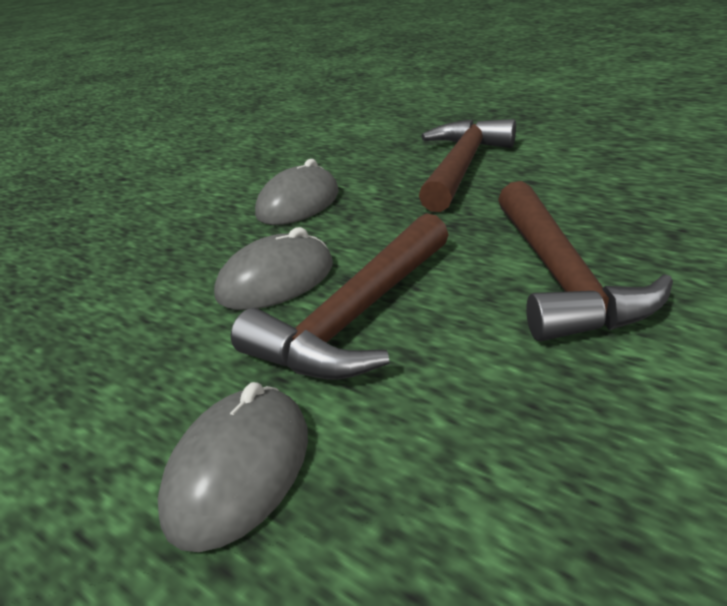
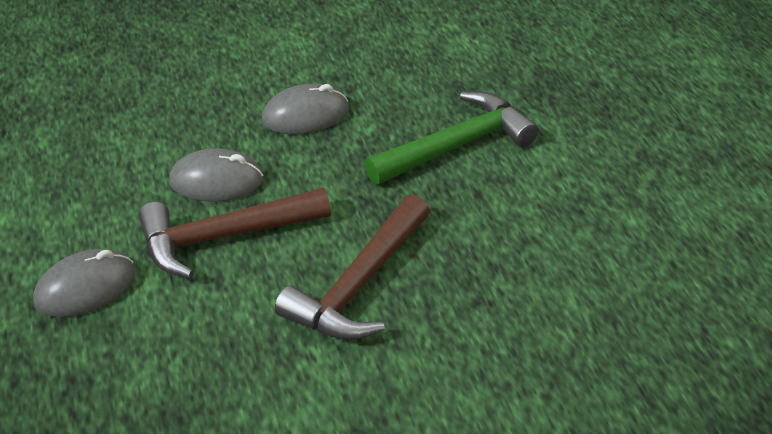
camera: 35 degrees right, 10 degrees up
(462, 167) = (457, 145): brown hammer -> green hammer

